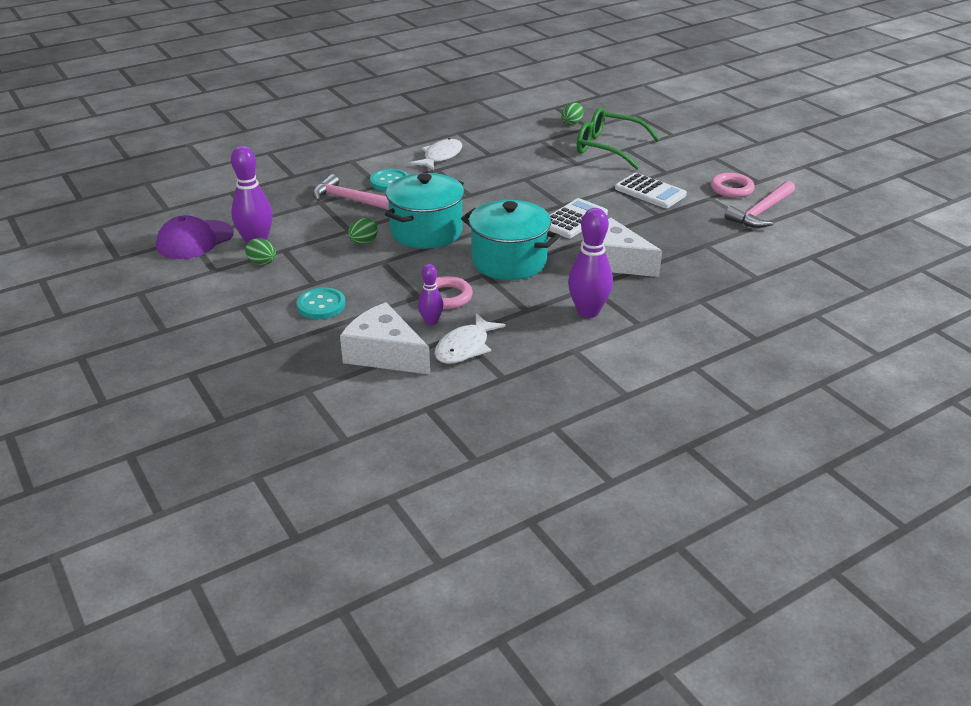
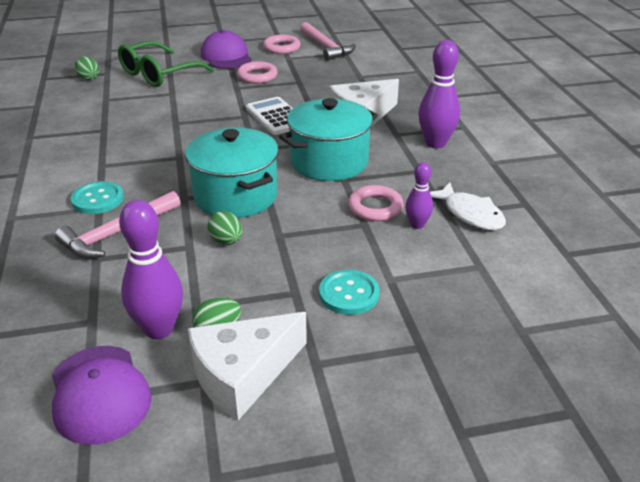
camera: 70 degrees left, 0 degrees up
(384, 354) = (466, 264): white cheese -> white cheese (243, 374)
(441, 157) = (74, 157): white fish -> none
(650, 192) = (257, 76): white calculator -> pink ring
(679, 167) = (226, 56): none -> purple cap

